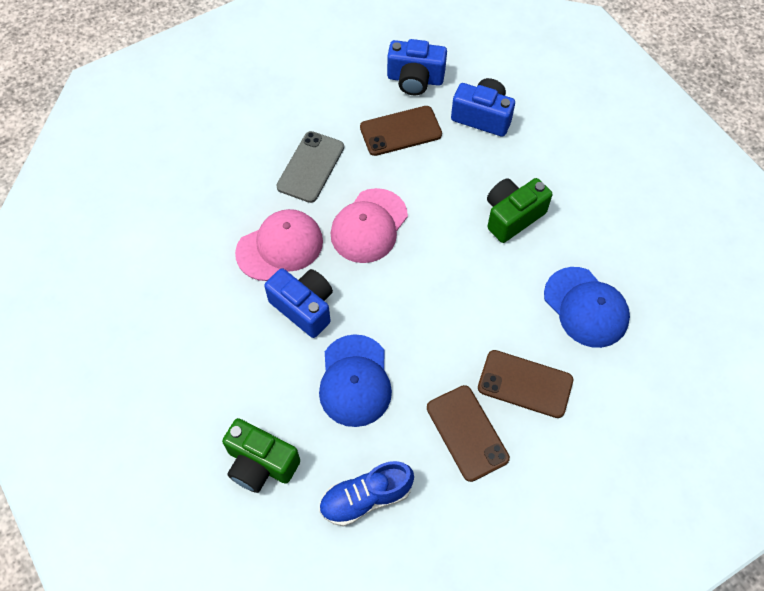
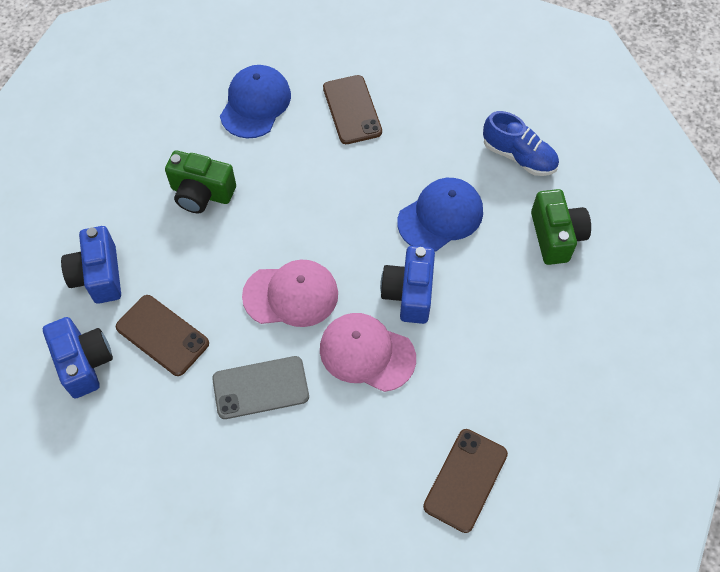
camera: 125 degrees left, 0 degrees up
(467, 433) = (419, 124): brown phone -> brown phone (465, 480)

